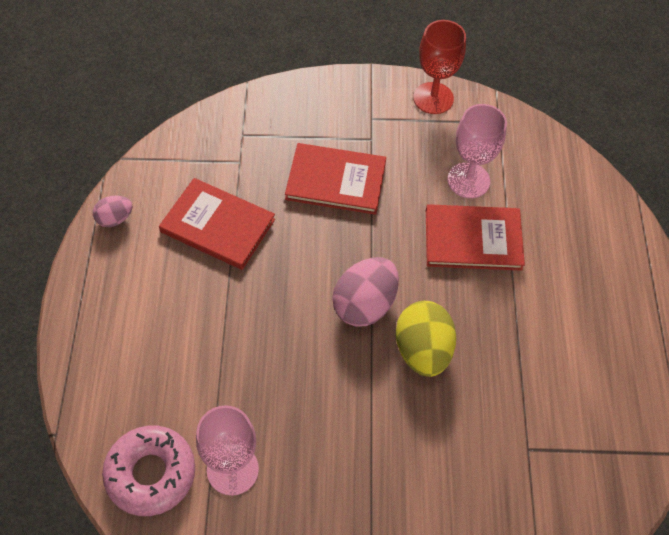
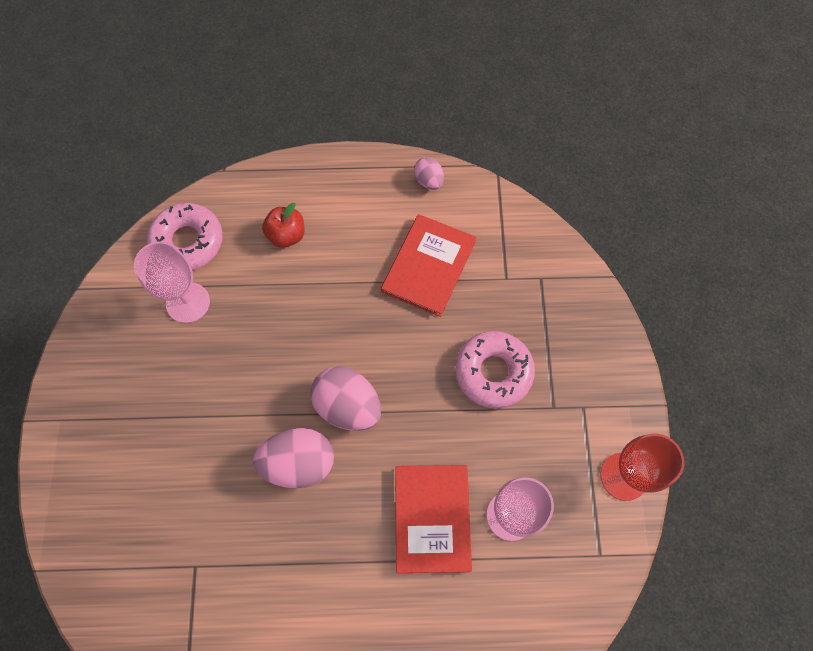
camera: 90 degrees right, 10 degrees up
(159, 362) = (286, 235): none -> red apple
(336, 181) = (493, 372): red book -> pink donut
(422, 351) = (299, 463): yellow egg -> pink egg

